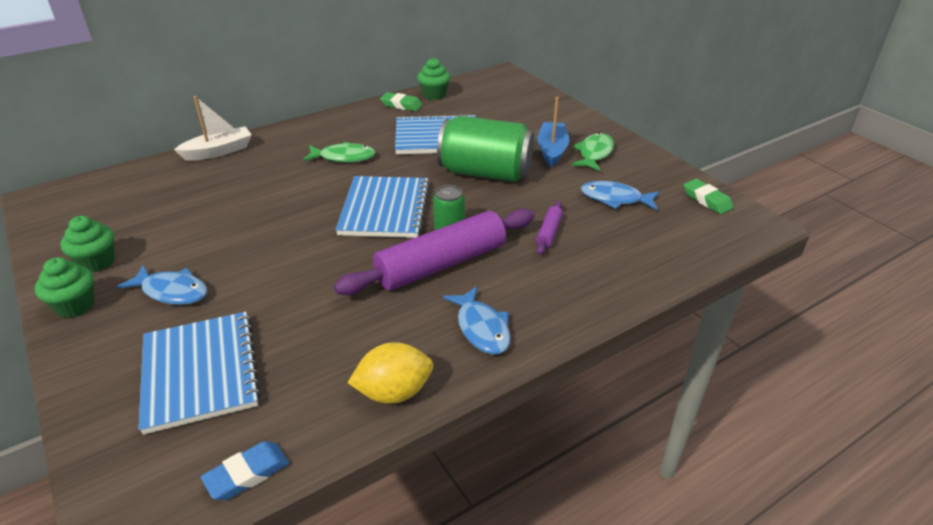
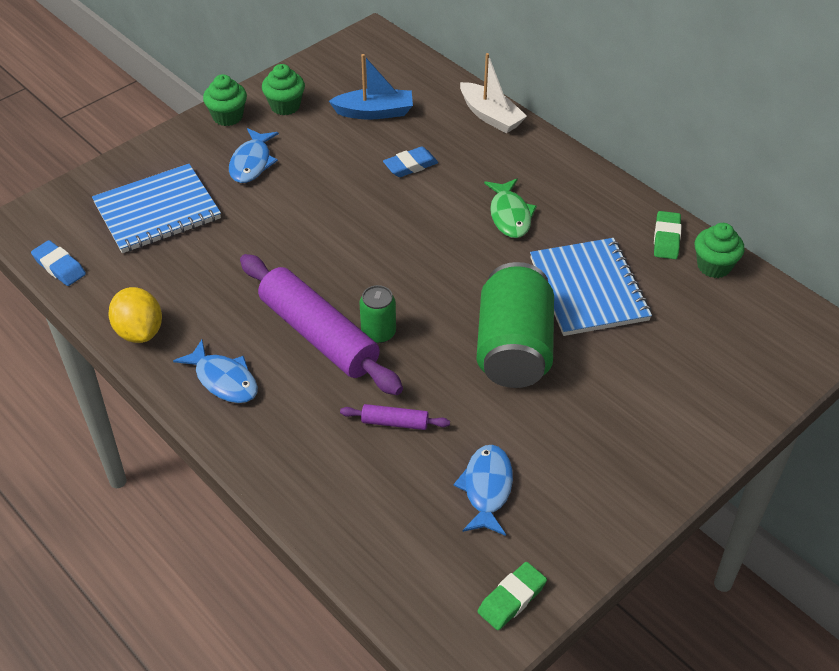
camera: 80 degrees right, 10 degrees up
(251, 196) = (410, 166): none -> blue eraser
(385, 209) = (410, 272): blue notebook -> none
(481, 328) = (223, 380): blue fish -> blue fish turned 105 degrees counterclockwise
(552, 150) = (595, 413): blue boat -> blue boat (374, 112)
(594, 153) = (603, 463): green fish -> none

